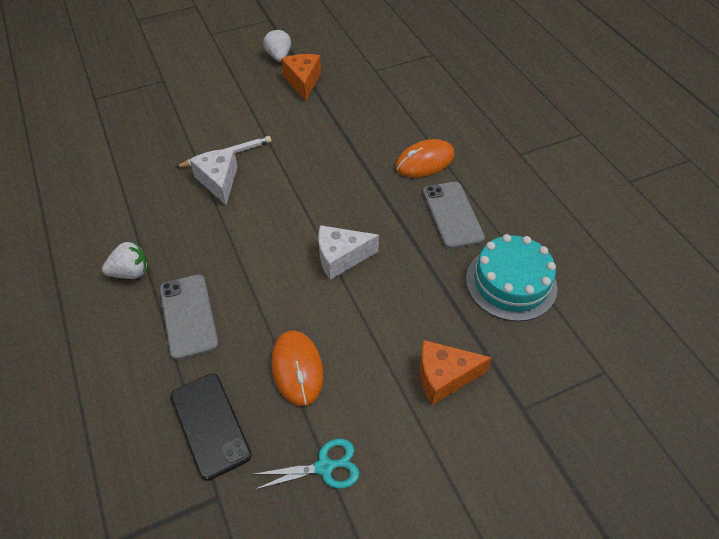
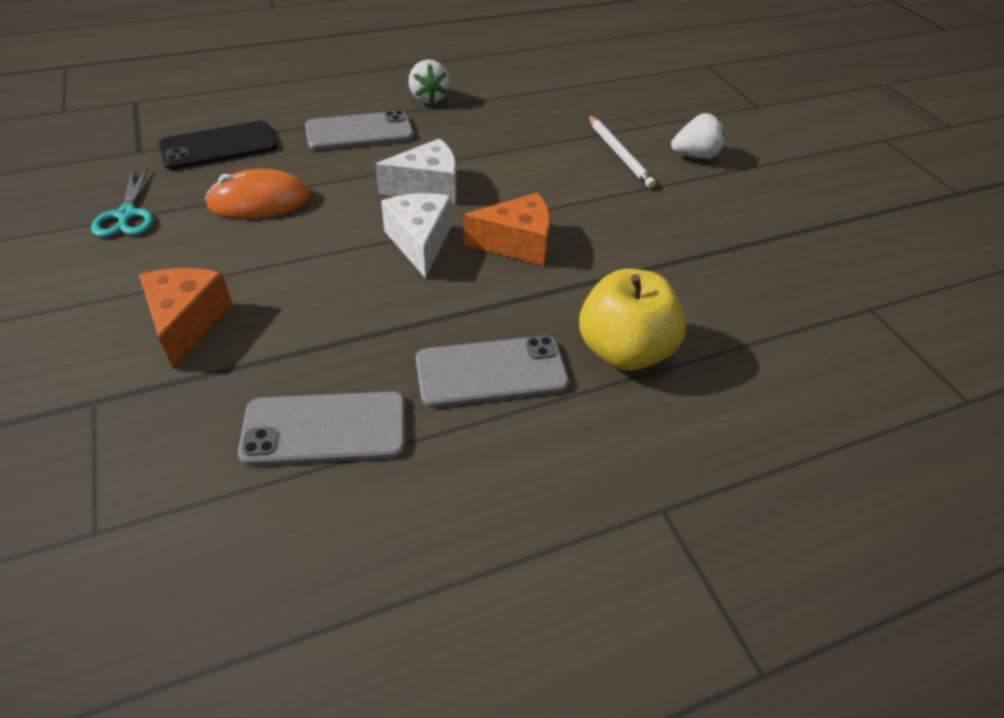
camera: 90 degrees right, 5 degrees down
(219, 181) = (567, 148): white cheese -> white cheese (427, 188)
(279, 57) = (858, 200): white strawberry -> white strawberry (695, 156)
(303, 82) = (801, 222): orange cheese -> orange cheese (517, 244)
(424, 161) = (624, 350): orange mouse -> yellow apple
(511, 283) = (325, 429): turquoise cake -> grey phone

